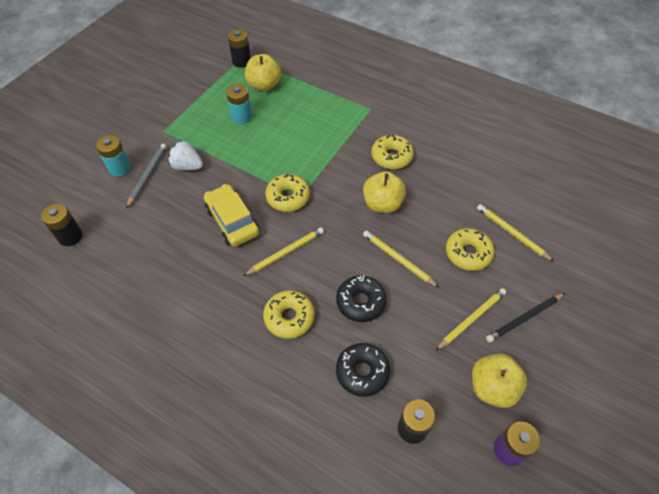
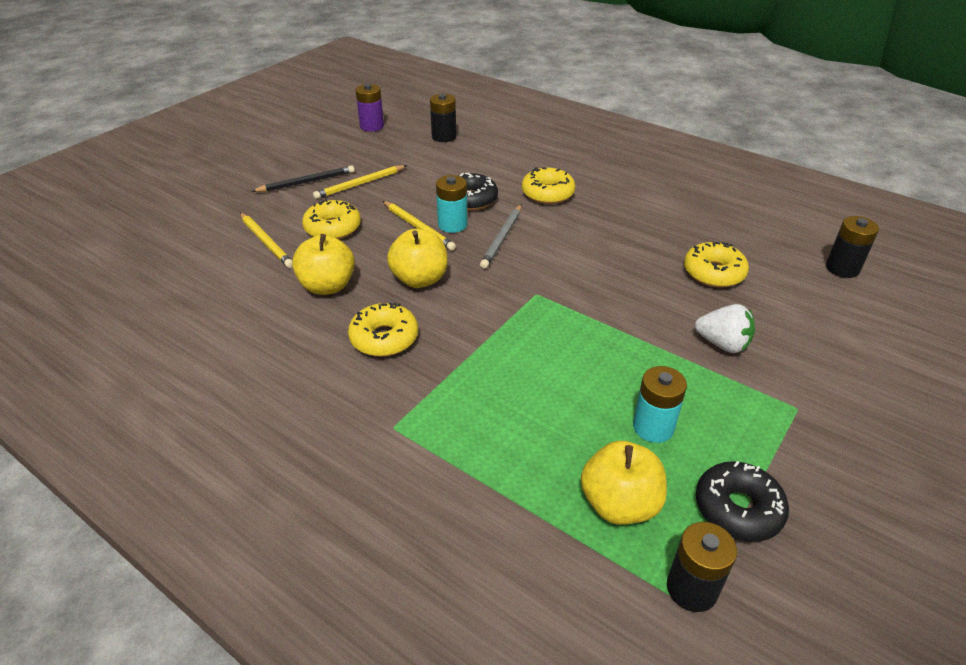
camera: 175 degrees left, 15 degrees down
(120, 168) = (835, 348): turquoise battery -> turquoise battery (452, 225)
(147, 176) = (781, 334): grey pencil -> grey pencil (502, 238)
(232, 221) = (628, 272): yellow car -> none
(285, 252) = (554, 240): yellow pencil -> none
(288, 197) = (554, 294): yellow donut -> yellow donut (713, 273)
(362, 372) = (479, 162): black donut -> black donut (738, 509)
(492, 387) = (366, 150): yellow apple -> yellow apple (327, 286)

